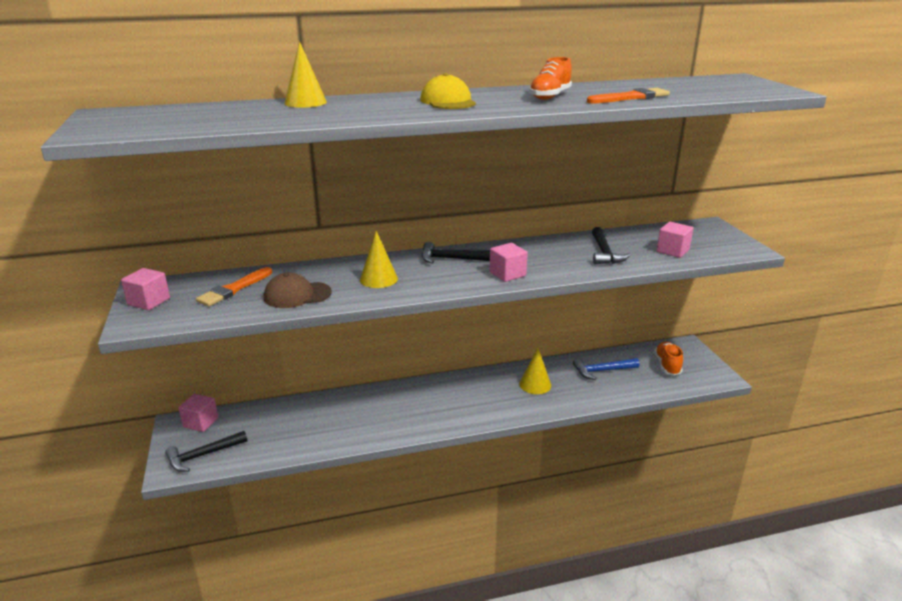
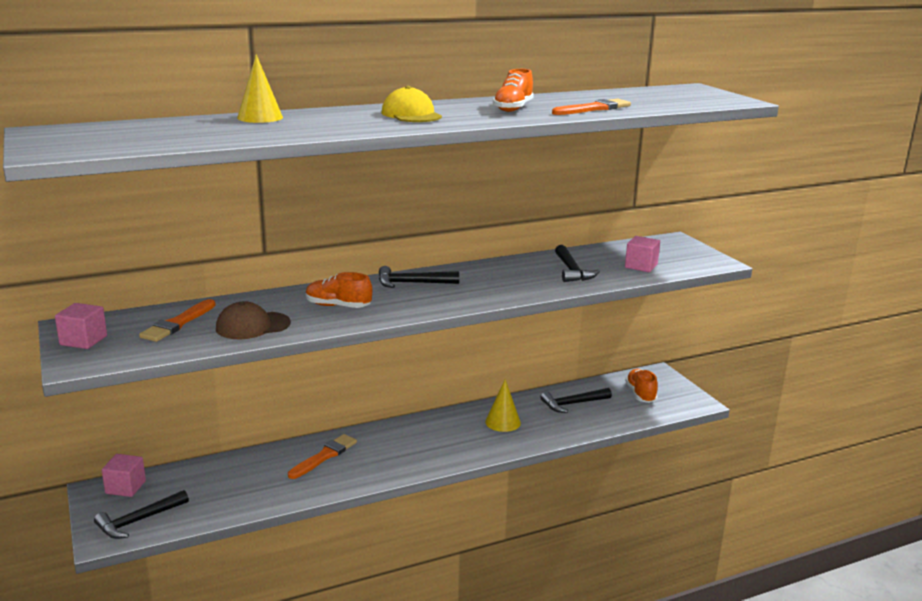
camera: 10 degrees left, 5 degrees down
(372, 406) = (324, 456): none -> orange brush
(378, 279) = (338, 306): yellow cone -> orange shoe
(507, 274) = (475, 295): pink cube -> none
(602, 371) = (573, 404): blue hammer -> black hammer

